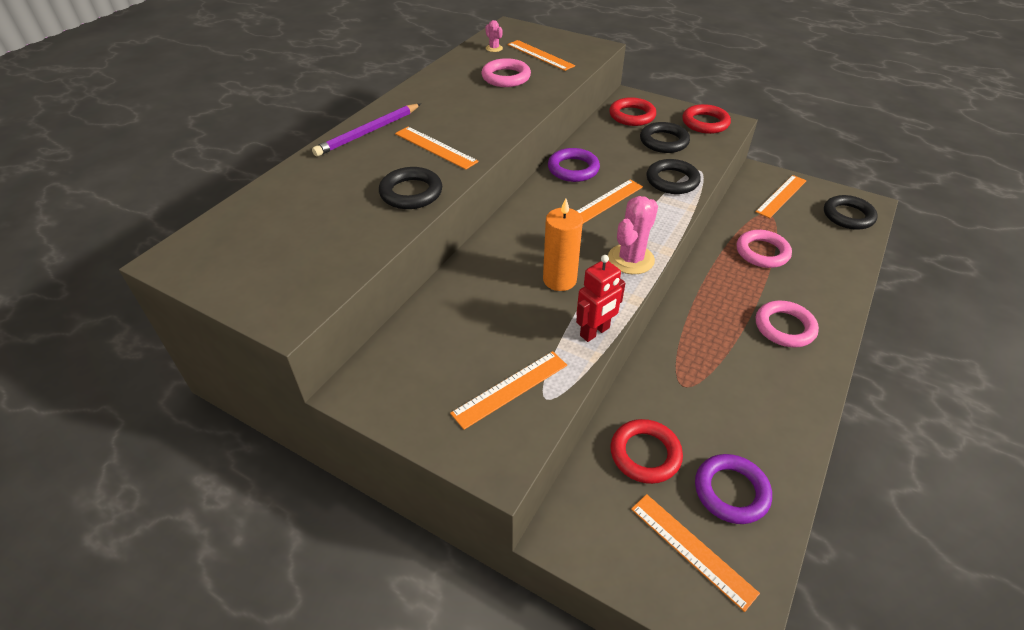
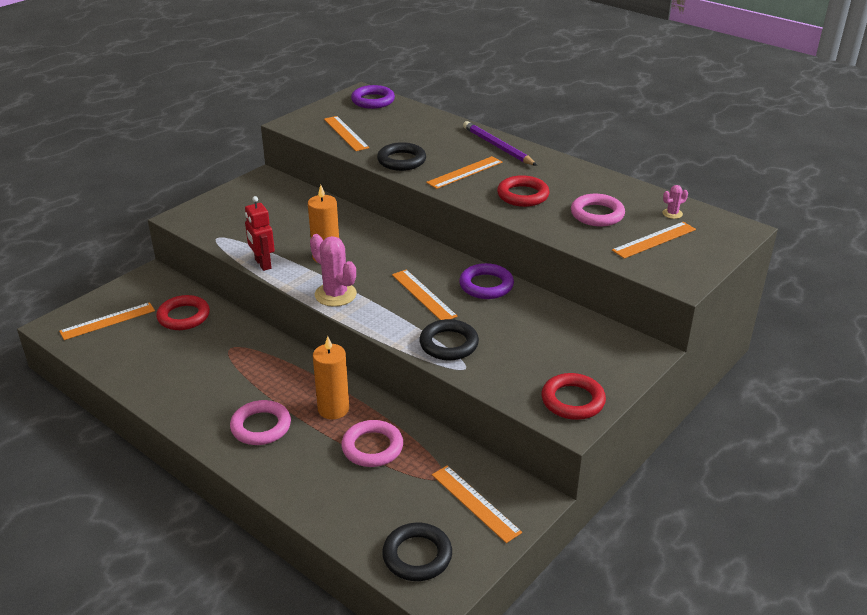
camera: 100 degrees right, 10 degrees down
(510, 389) = (232, 226): orange ruler -> orange ruler (345, 133)
(632, 116) = (596, 344): red ring -> red ring (523, 195)
(664, 141) = (531, 356): black ring -> none
(731, 283) = (333, 409): none -> orange candle
(731, 491) = (132, 347): purple ring -> purple ring (373, 101)

